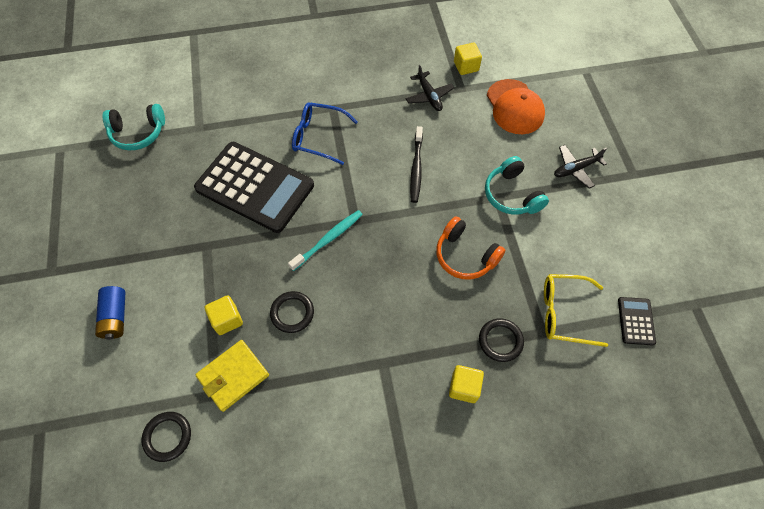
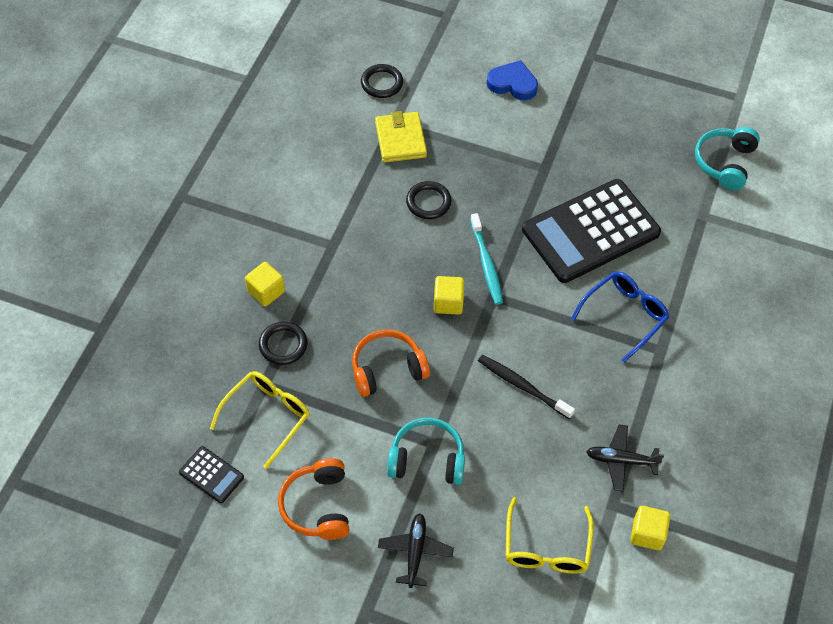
camera: 120 degrees right, 5 degrees down
(115, 317) = (512, 84): blue battery -> blue heart
(227, 320) = (455, 154): yellow cube -> yellow cube (448, 303)
(514, 107) = (546, 547): orange cap -> yellow glasses
(596, 239) = (317, 506): none -> orange headphones

